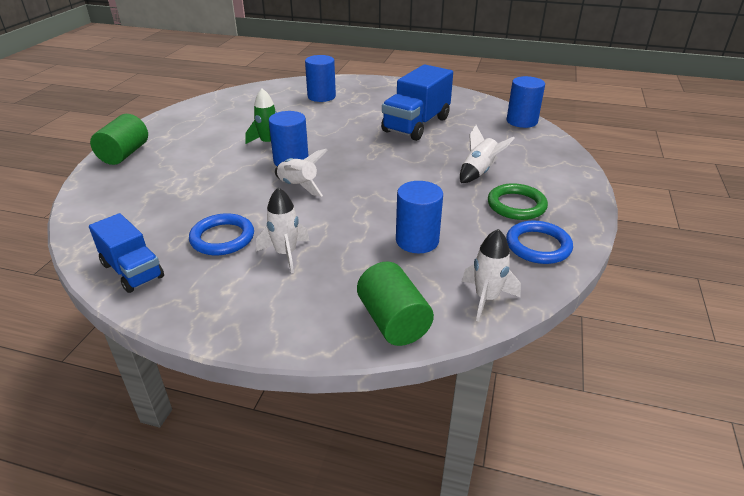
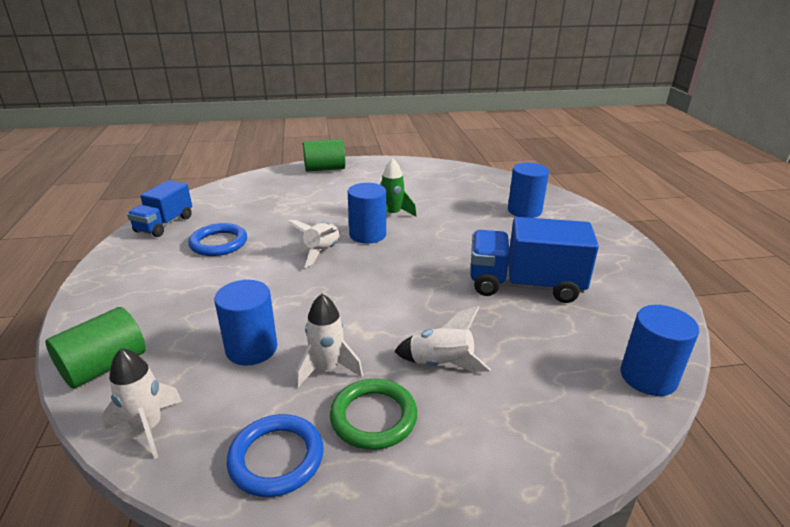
camera: 65 degrees right, 5 degrees down
(286, 254) = (203, 278): white rocket -> white rocket (327, 368)

